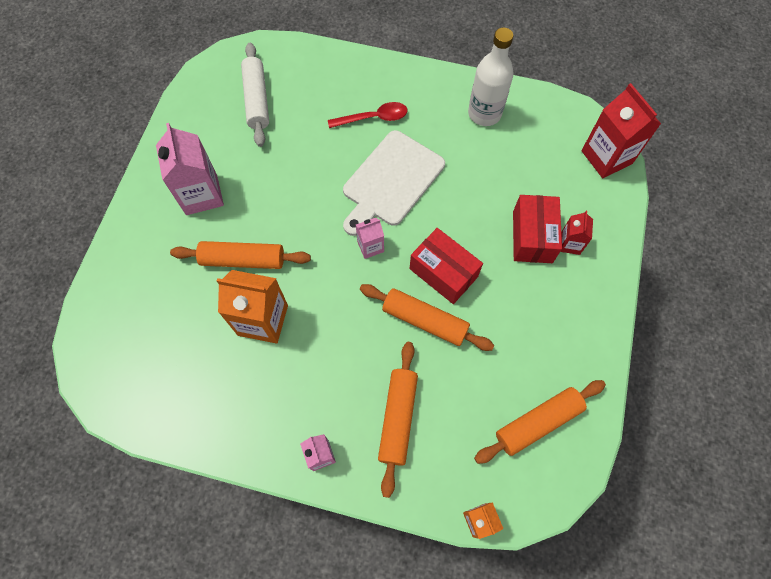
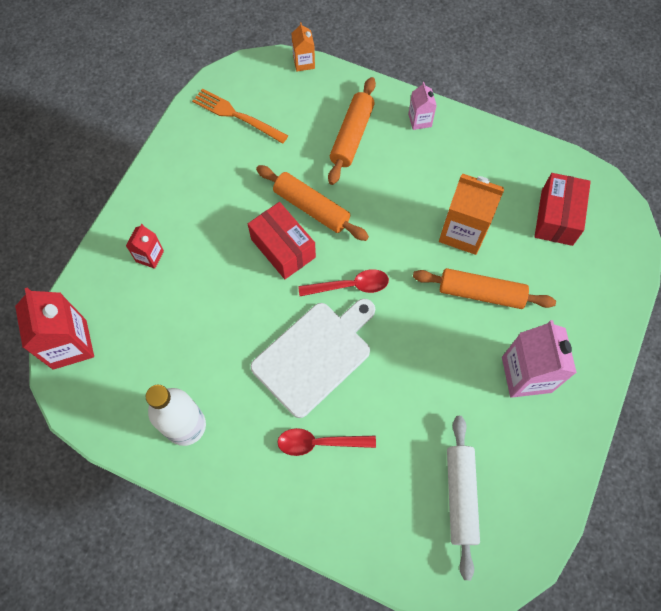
camera: 170 degrees left, 0 degrees up
(370, 246) = (350, 286): pink carton -> red spoon
(532, 237) = (184, 269): red box -> red box (557, 217)
(537, 422) = (237, 115): orange rolling pin -> orange fork

